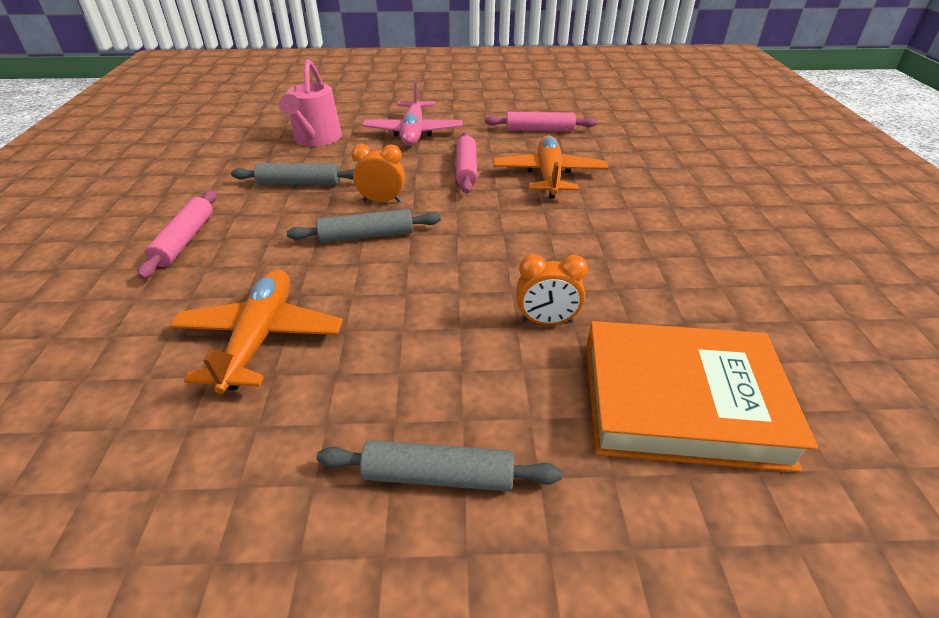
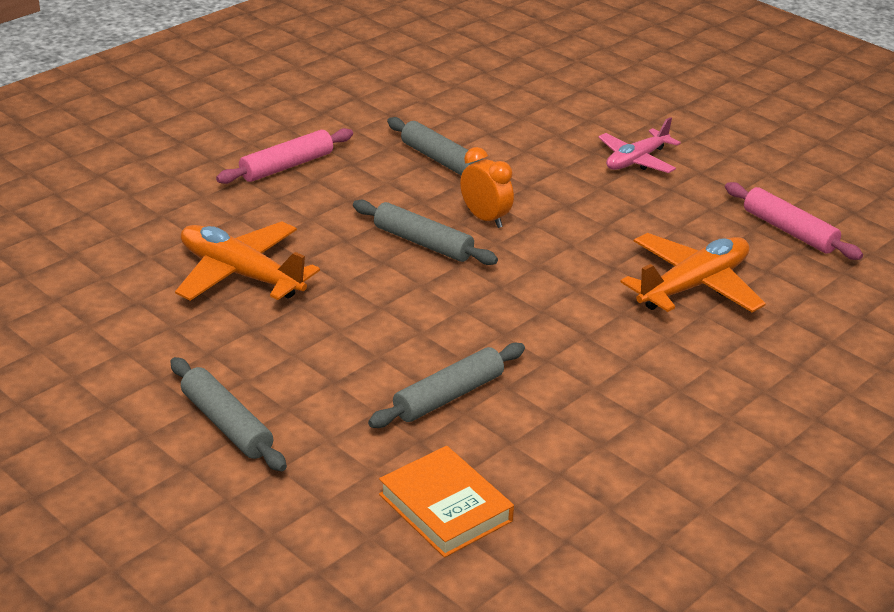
camera: 45 degrees right, 5 degrees down
(260, 338) = (241, 274): orange plane -> orange plane turned 105 degrees counterclockwise
(316, 139) = (525, 118): pink watering can -> none
(413, 132) = (636, 160): pink plane -> pink plane, size x0.66
(466, 169) = (619, 231): pink rolling pin -> none
(546, 321) = (448, 396): orange clock -> grey rolling pin
(681, 402) = (445, 508): orange book -> orange book, size x0.58

